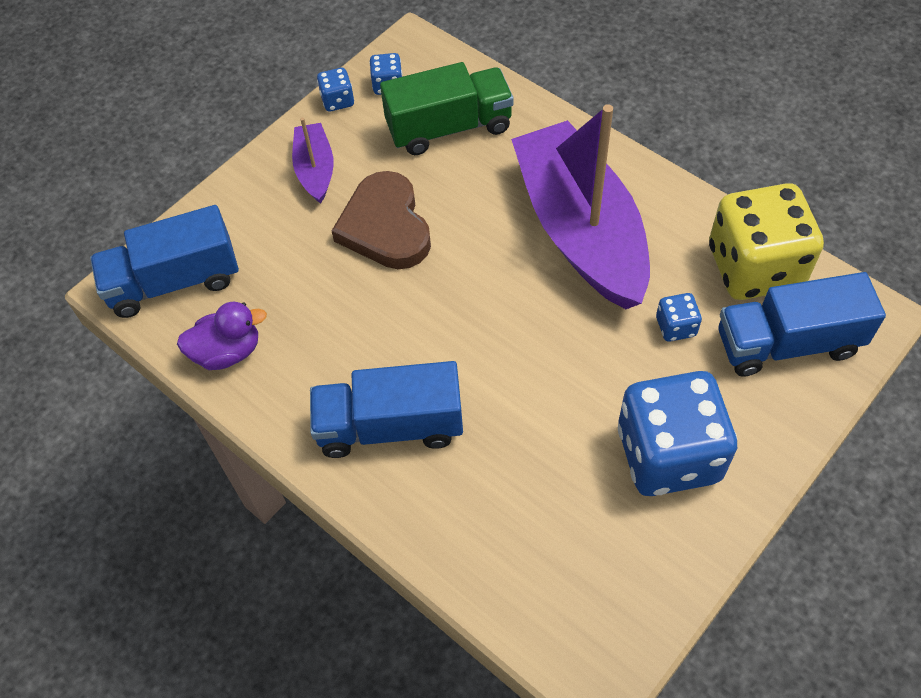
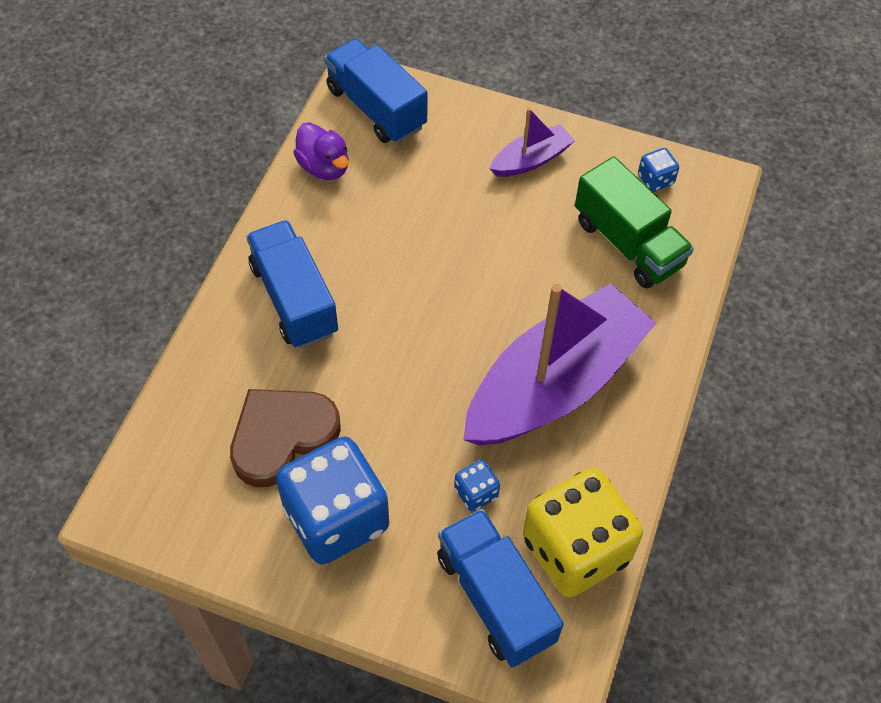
camera: 65 degrees right, 0 degrees up
(337, 101) = (617, 149): blue dice -> none
(385, 226) = (492, 231): brown heart -> brown heart (282, 436)

